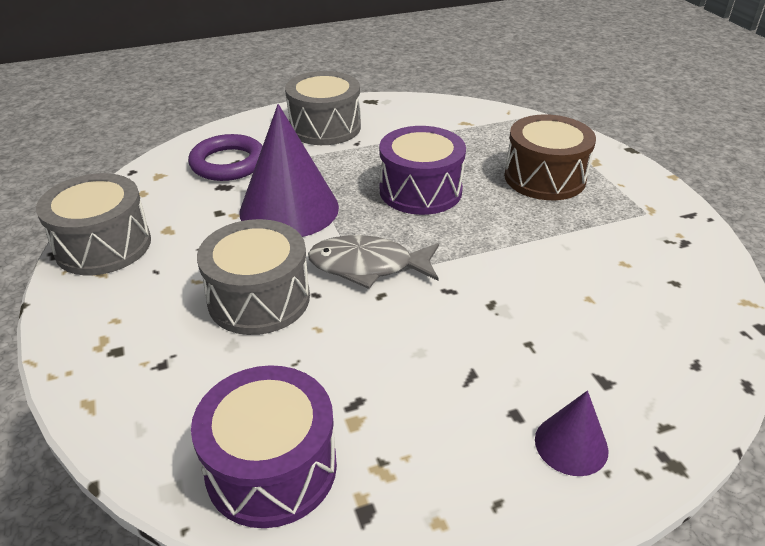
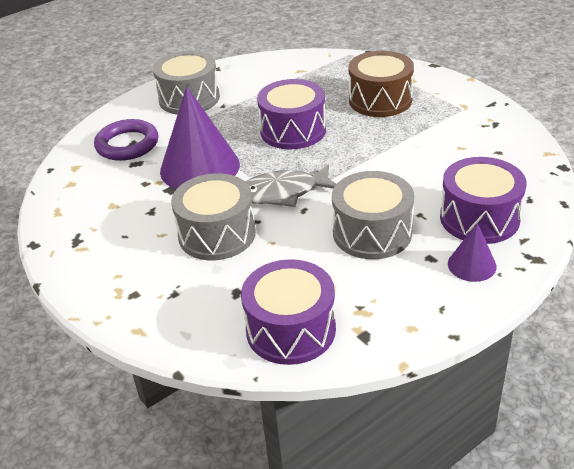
camera: 15 degrees left, 0 degrees up
(103, 245) = (69, 229): grey drum -> grey drum (372, 233)
(611, 373) = (479, 218): none -> purple drum

